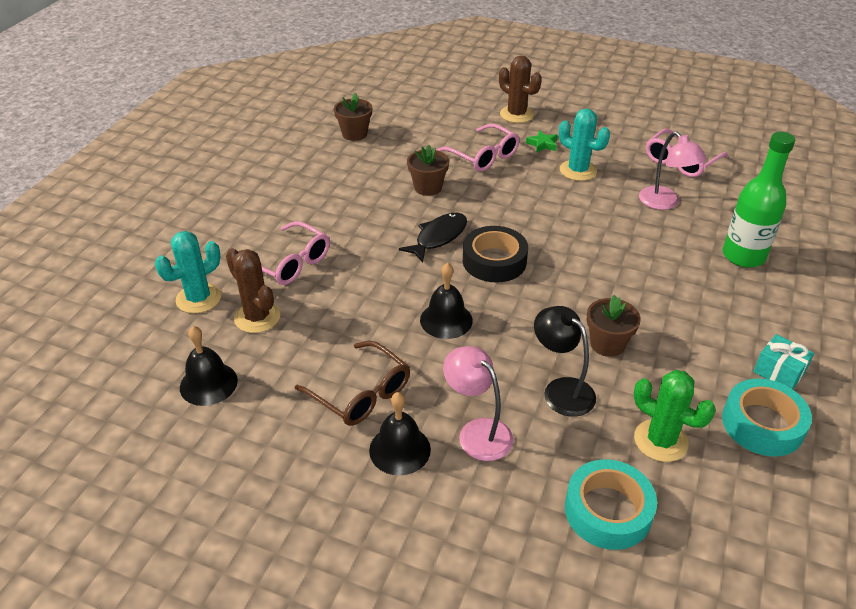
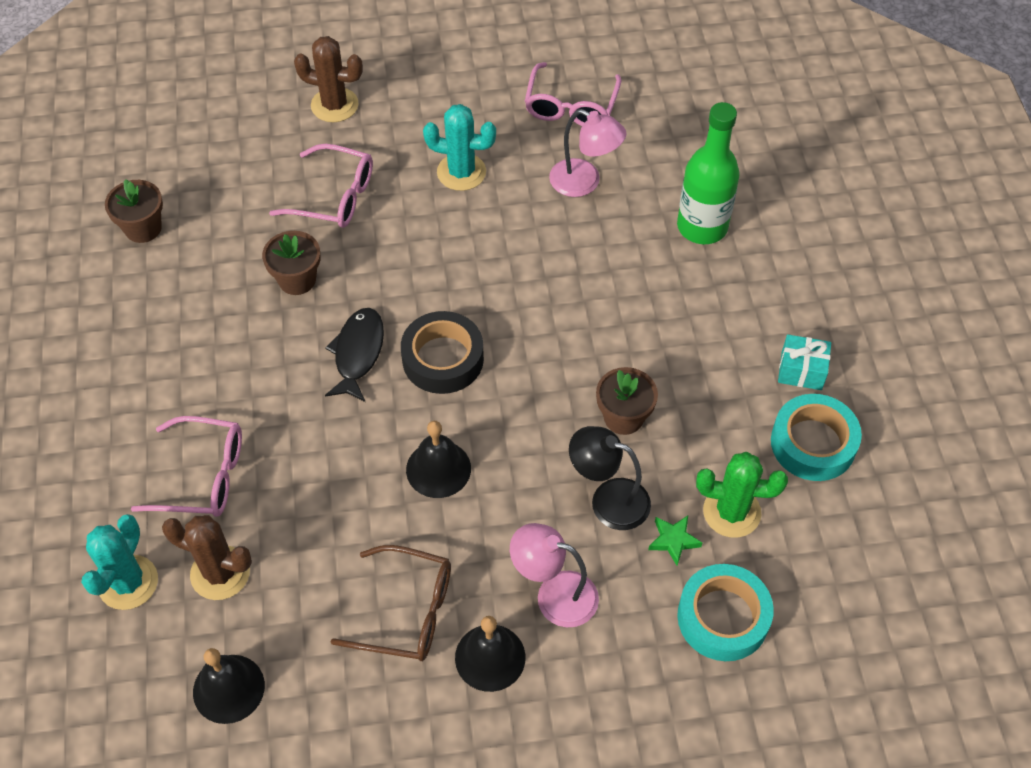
camera: 30 degrees left, 15 degrees up
(542, 144) = (395, 145): green star -> green star (673, 540)

